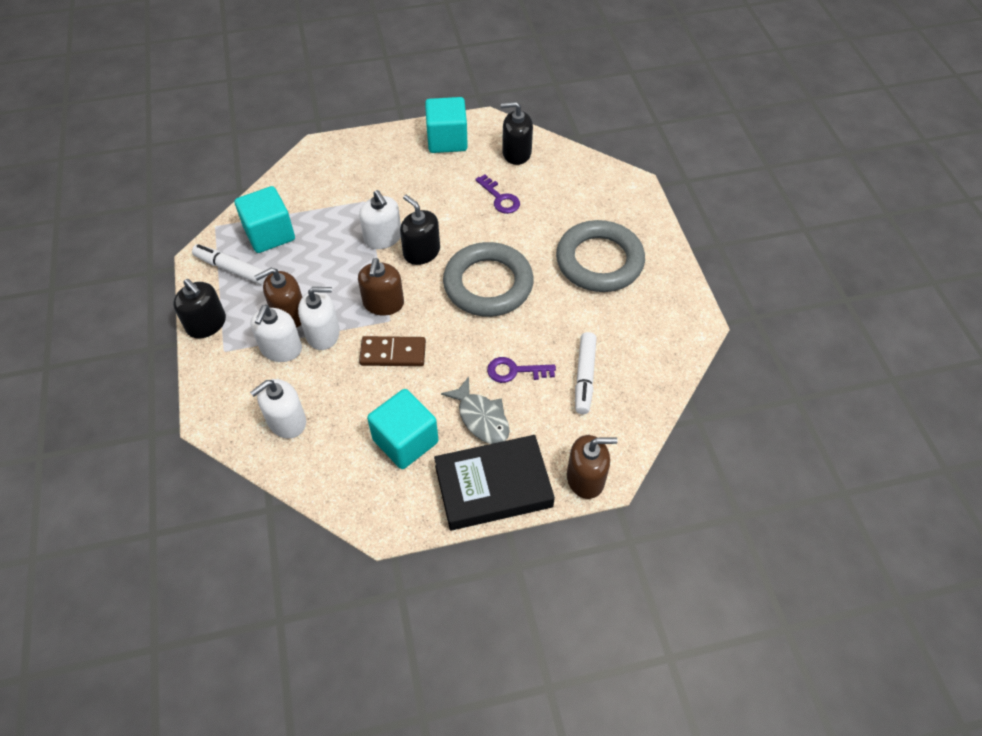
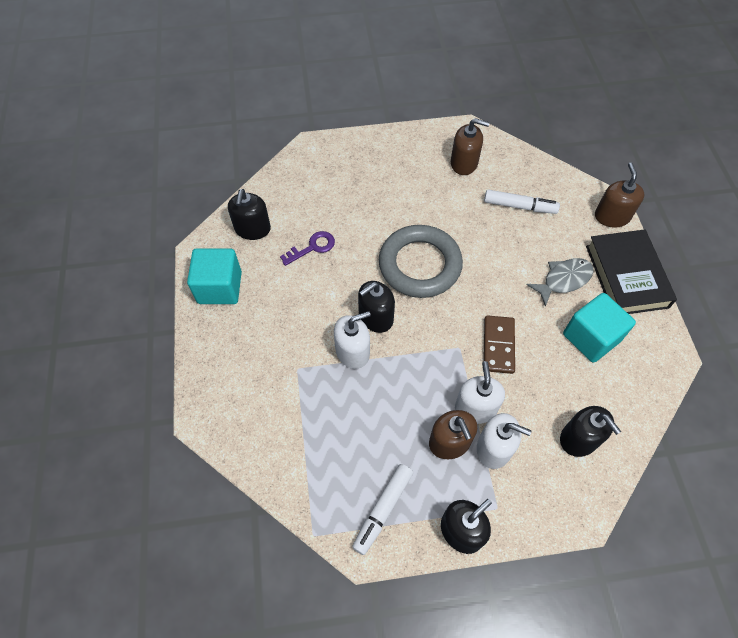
camera: 85 degrees left, 5 degrees up
(269, 234) = (334, 469): turquoise cube -> none
(286, 421) = (579, 439): white soap dispenser -> black soap dispenser
(383, 303) = (439, 353): brown soap dispenser -> brown soap dispenser (464, 163)
(515, 371) = (515, 252): purple key -> none
(599, 261) = (398, 182): grey ring -> none

